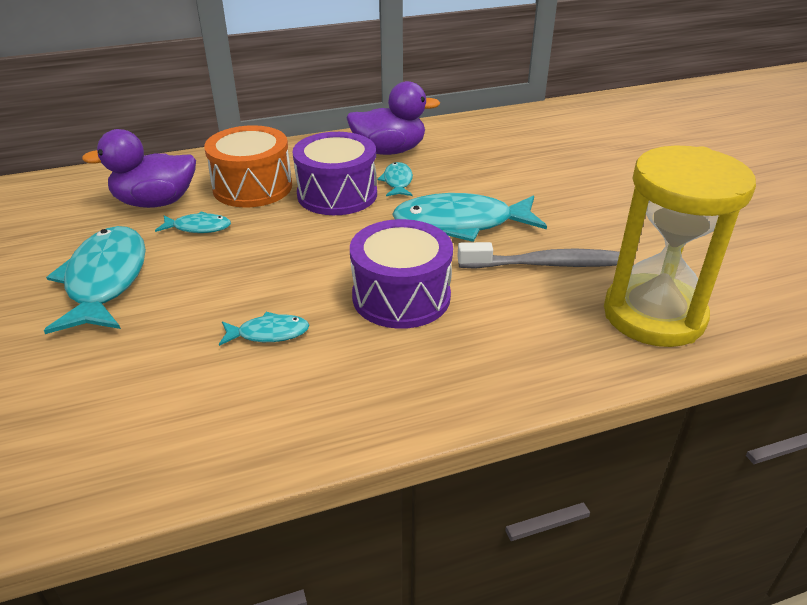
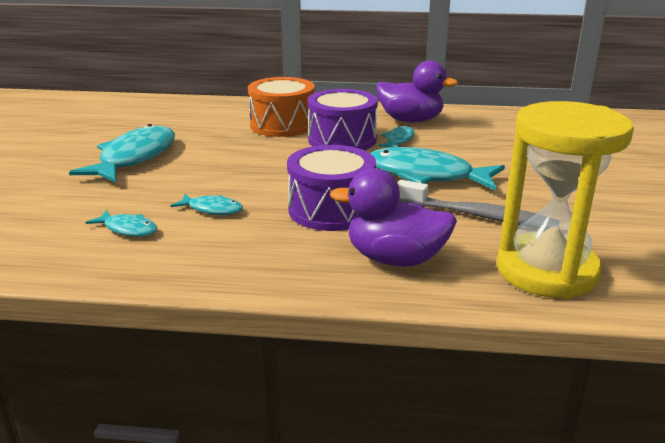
camera: 25 degrees right, 10 degrees down
(155, 202) = (207, 122): purple duck -> purple duck (395, 259)
(198, 227) = (222, 141): turquoise fish -> turquoise fish (128, 229)

